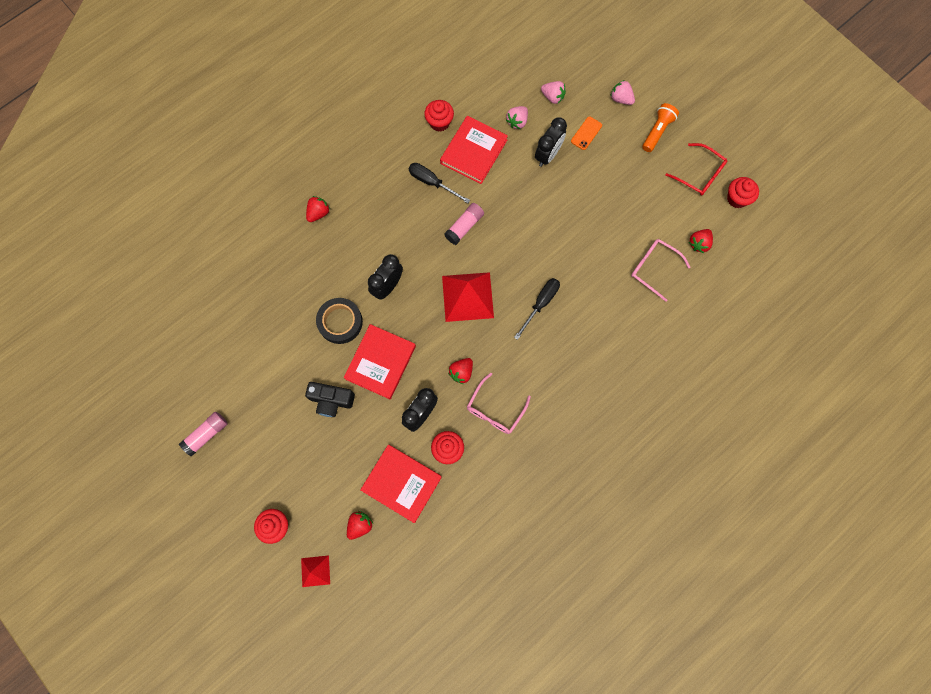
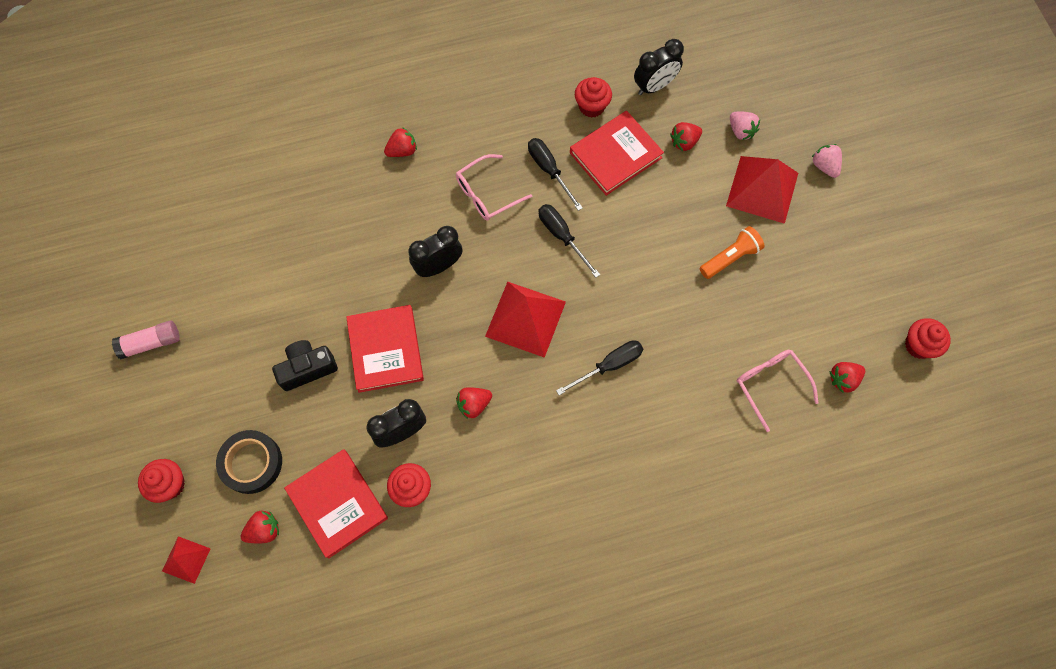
camera: 25 degrees right, 5 degrees down
(331, 400) = (307, 368): black camera -> black camera turned 120 degrees clockwise
(340, 322) = (363, 283): black tape -> black tape (251, 463)
(380, 362) = (385, 350): red book -> red book turned 60 degrees counterclockwise
(464, 227) = (562, 236): pink glue stick -> black screwdriver
(495, 409) = (492, 467): pink glasses -> pink glasses (487, 194)
(517, 121) = (684, 142): pink strawberry -> red strawberry
(548, 155) = (702, 195): black clock -> black clock (654, 86)
(586, 133) = (762, 189): orange phone -> red pyramid
(657, 131) = (852, 222): orange flashlight -> orange flashlight (730, 258)
(699, 174) = (883, 296): red glasses -> none

